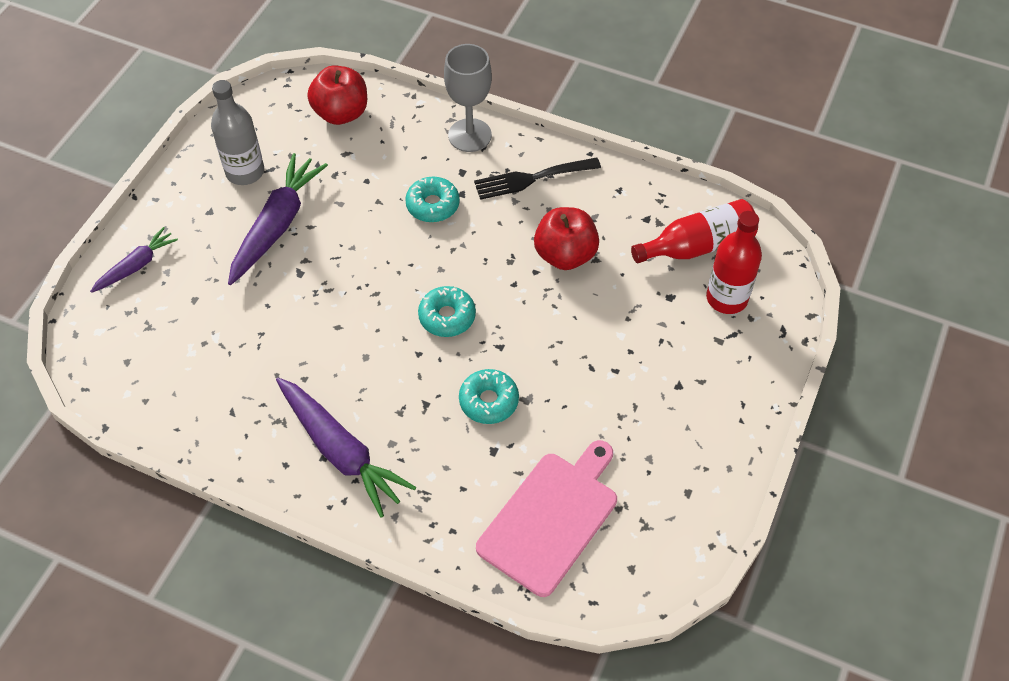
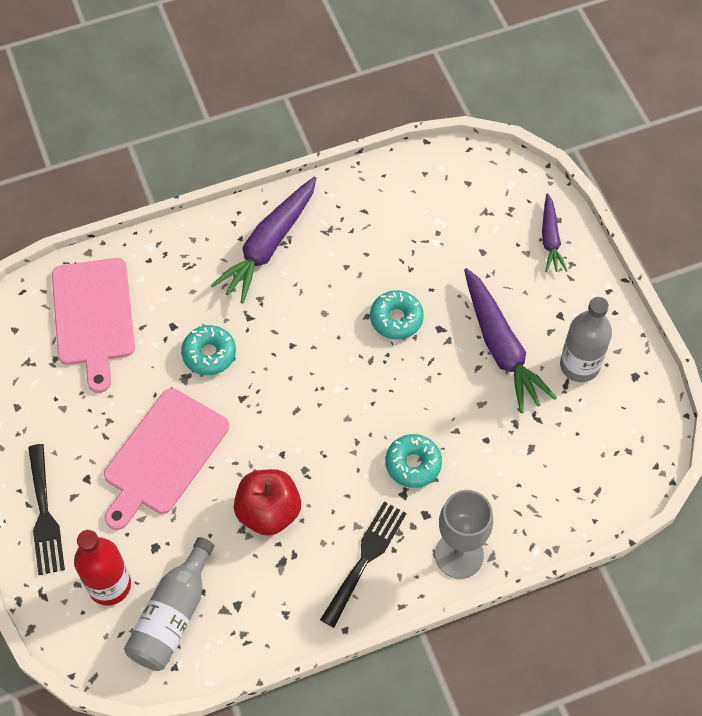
camera: 135 degrees right, 5 degrees up
(341, 113) = (581, 480): red apple -> none
(341, 451) = (269, 245): purple carrot -> purple carrot turned 60 degrees counterclockwise
(447, 316) = (302, 387): turquoise donut -> turquoise donut (396, 319)
(602, 354) = (163, 455): none -> pink cutting board
(697, 246) = (173, 615): red bottle -> grey bottle
(735, 385) = (44, 515): none -> black fork

